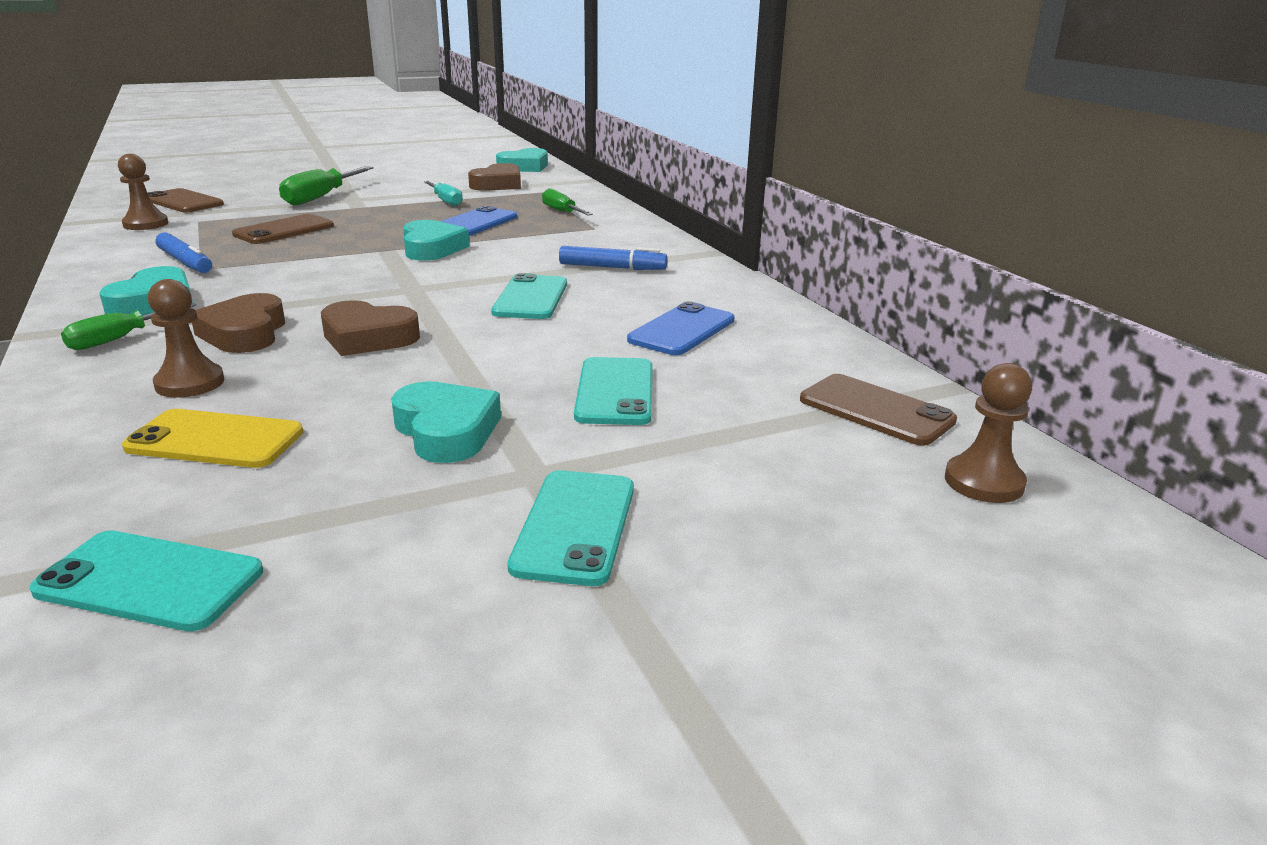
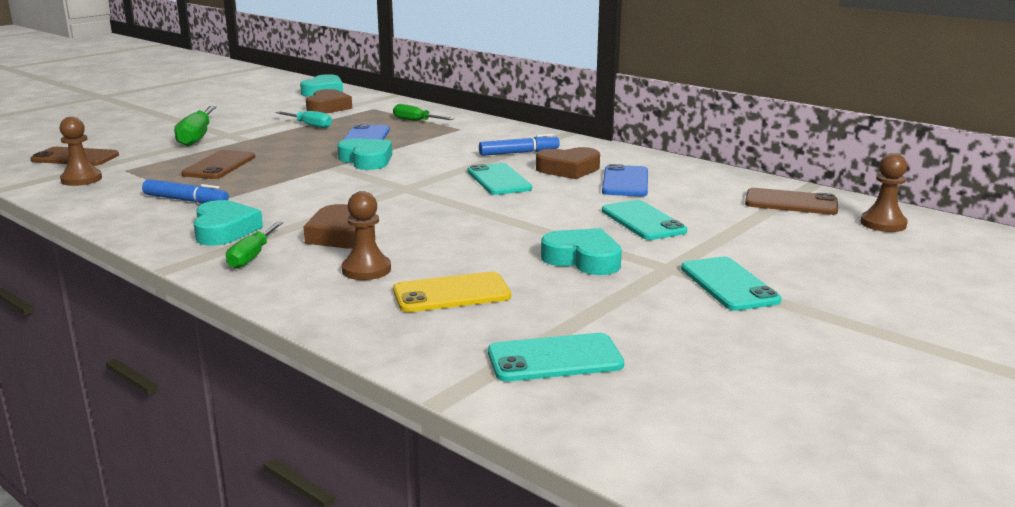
camera: 25 degrees left, 5 degrees down
(367, 337) = (434, 222): brown heart -> brown heart (568, 169)

